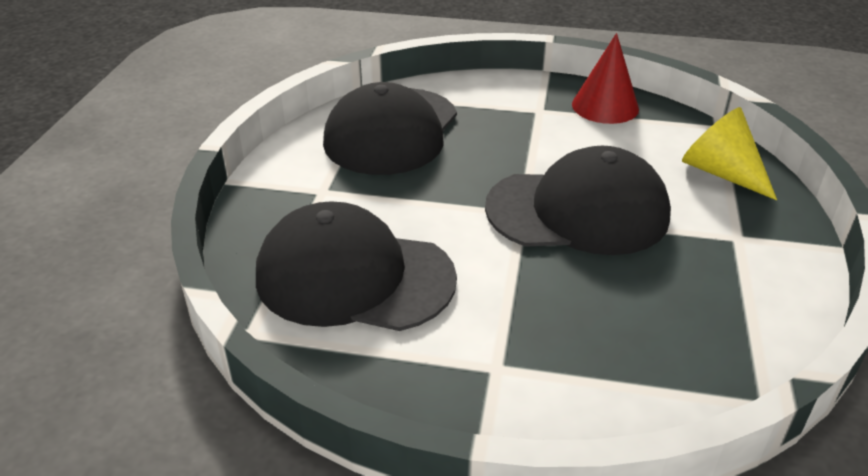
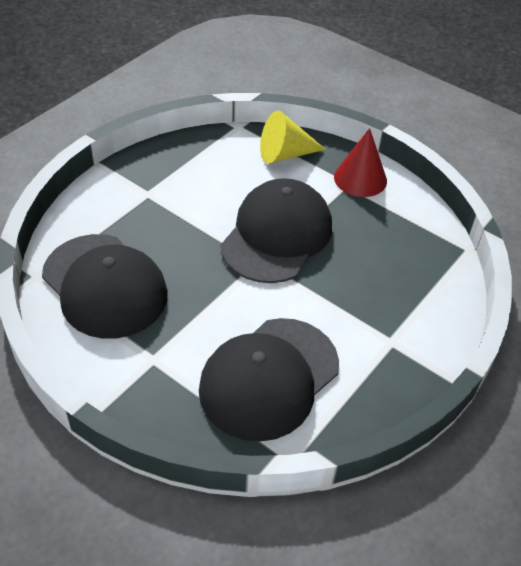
camera: 65 degrees left, 10 degrees up
(605, 106) = (172, 160): red cone -> red cone (360, 178)

